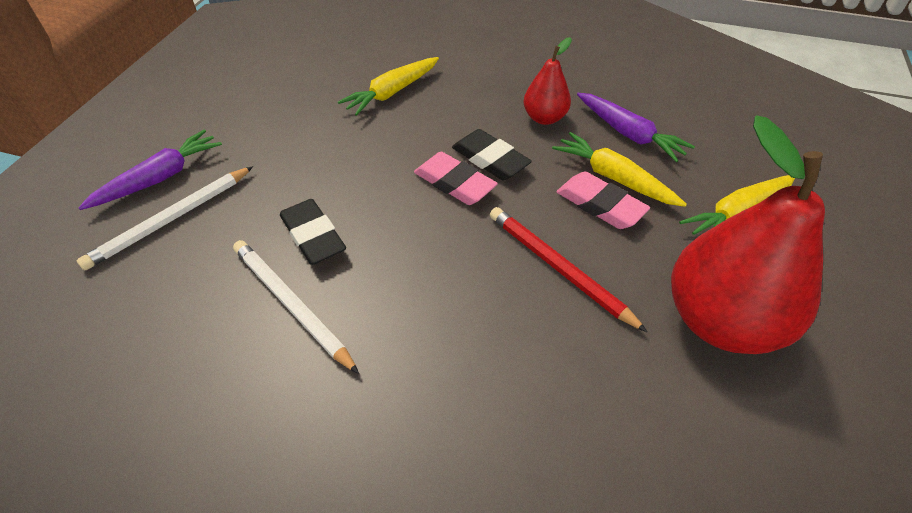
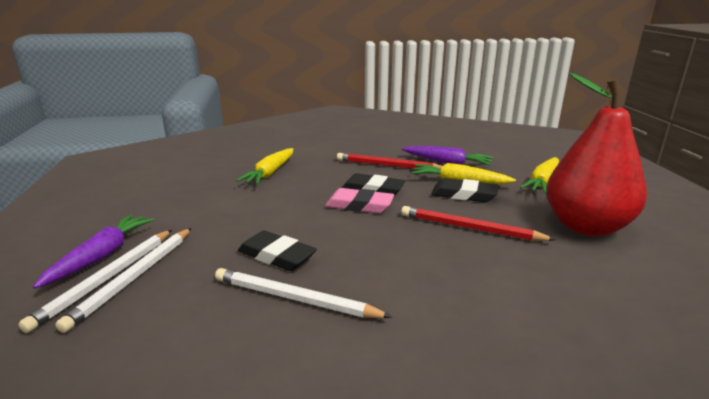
camera: 25 degrees left, 25 degrees down
(149, 212) = (107, 278): none -> white pencil
(544, 118) = (388, 165): red pear -> red pencil
(600, 205) = (464, 195): pink eraser -> black eraser

